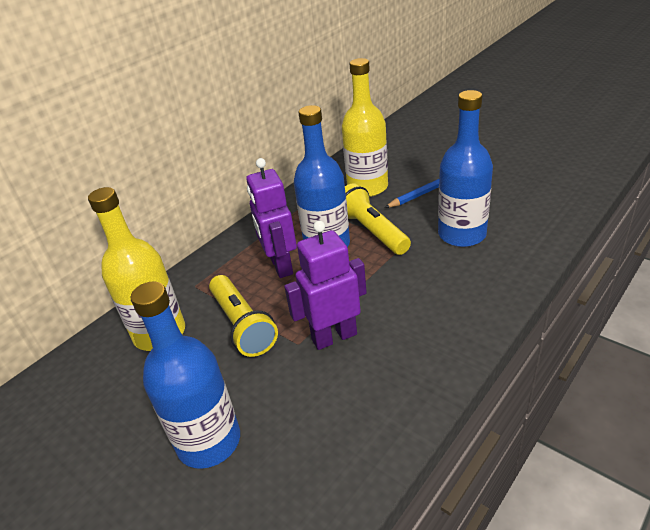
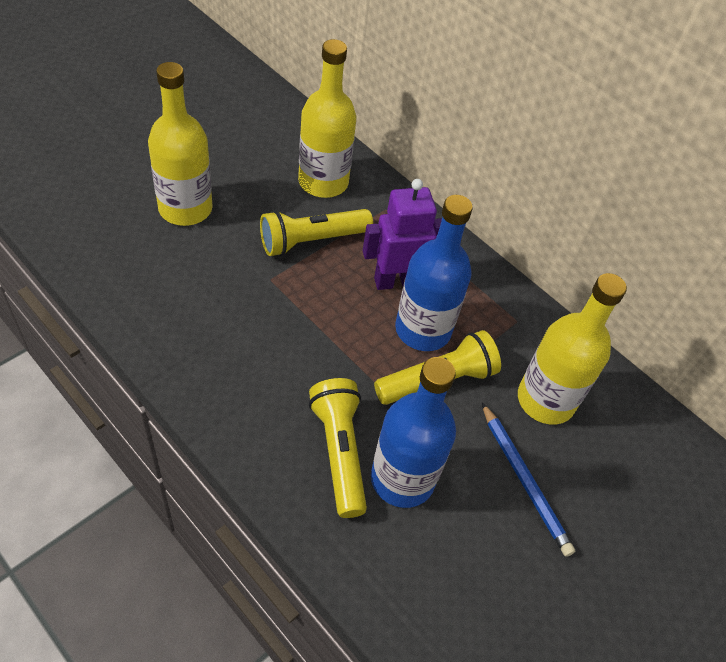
camera: 85 degrees right, 15 degrees up
(209, 441) = (185, 209): blue bottle -> yellow bottle
(334, 337) = (268, 308): purple robot -> none
(458, 266) = (339, 452): none -> yellow flashlight

